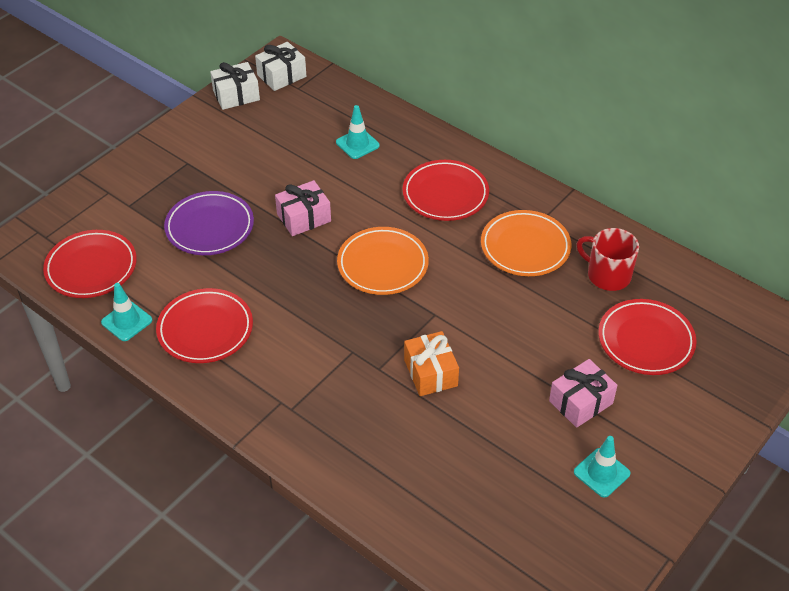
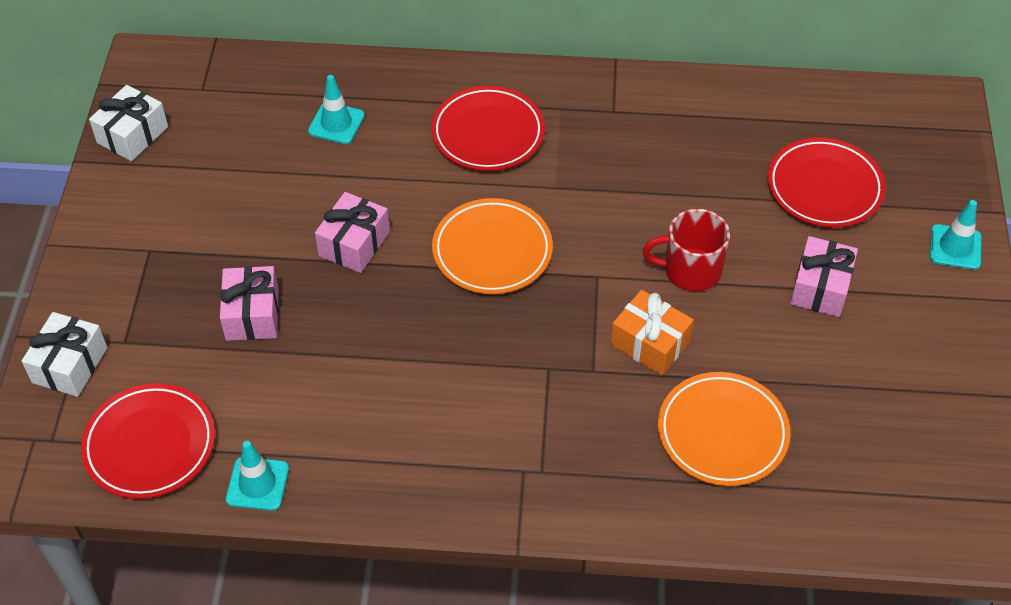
camera: 35 degrees left, 5 degrees up
(205, 329) = (361, 438): red plate -> none
(210, 227) = (252, 314): purple plate -> pink gift
(281, 76) = (167, 83): white gift -> white gift (70, 365)
(525, 247) = (623, 150): orange plate -> orange plate (722, 433)
(601, 473) = (901, 349): turquoise traffic cone -> turquoise traffic cone (955, 247)
(607, 275) = (730, 137): red mug -> red mug (690, 270)

